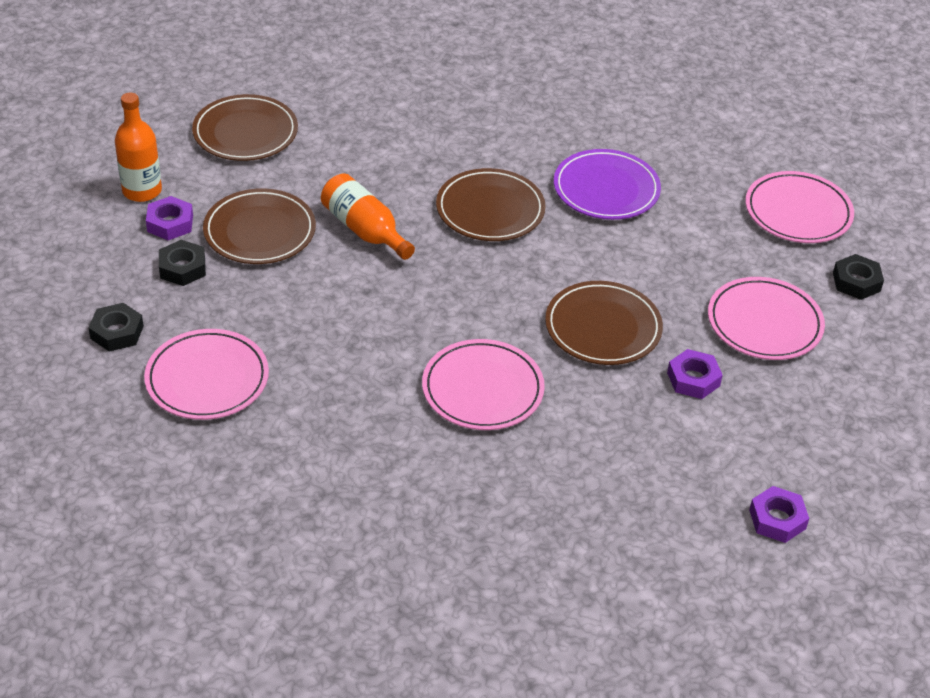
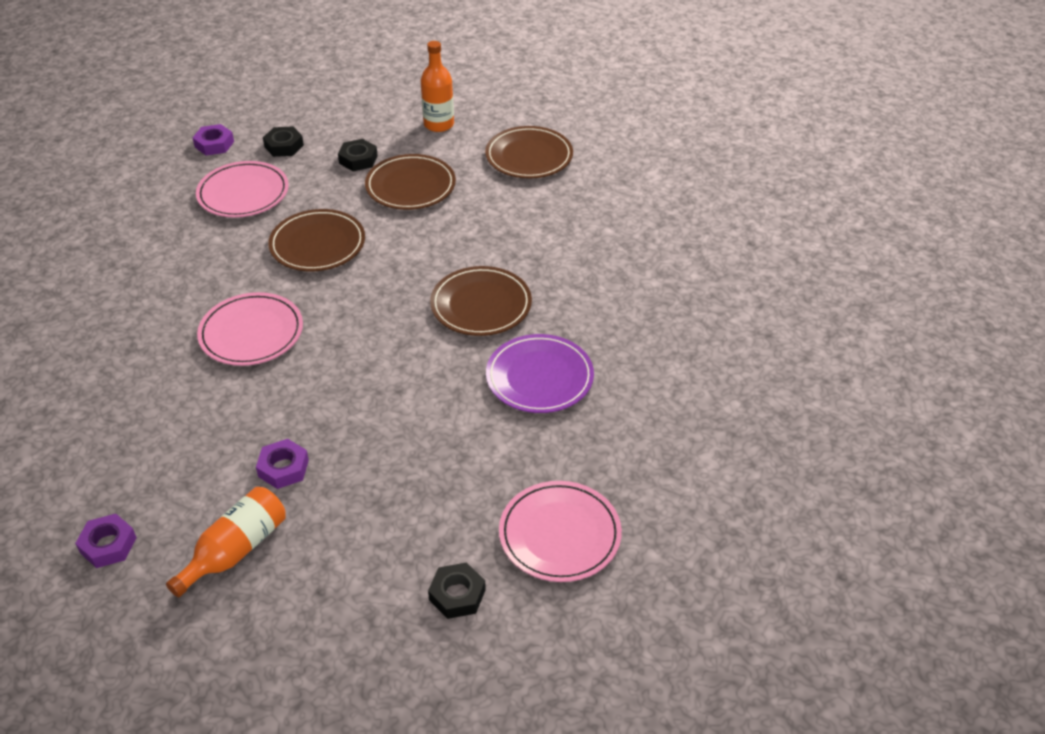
camera: 80 degrees right, 0 degrees up
(170, 223) = (406, 144): purple nut -> purple nut (214, 144)
(365, 230) = (429, 238): orange bottle -> orange bottle (235, 550)
(603, 327) = (341, 398): brown plate -> brown plate (317, 244)
(764, 323) = (372, 517): pink plate -> none

